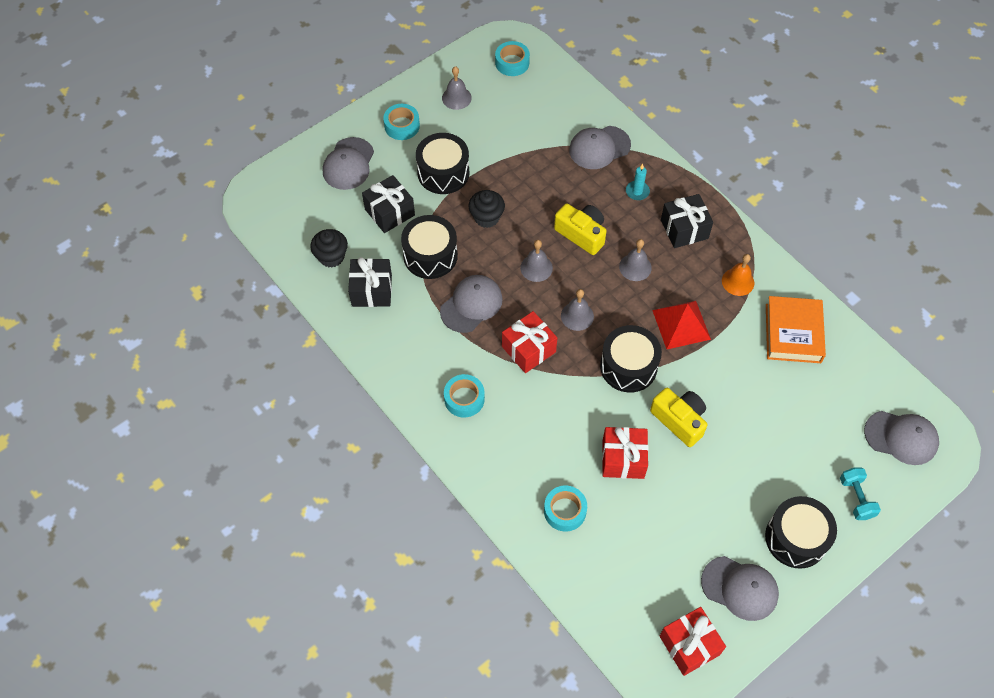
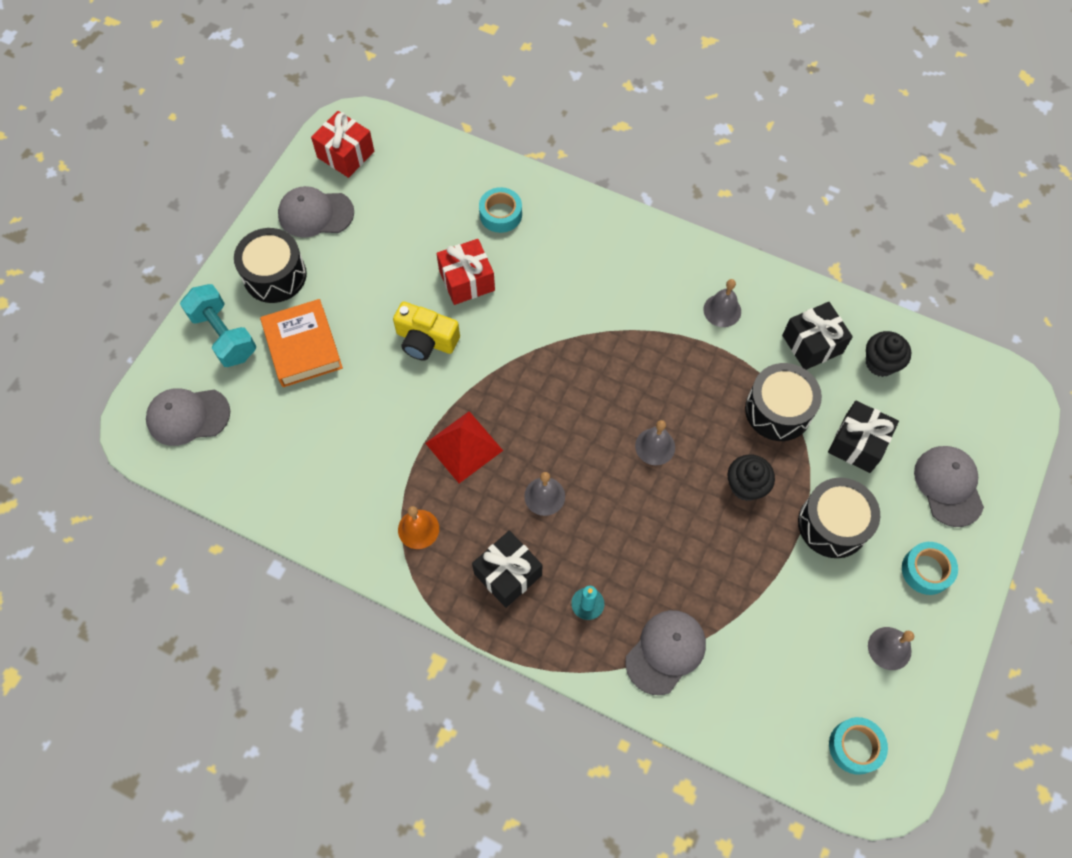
camera: 155 degrees right, 5 degrees up
(464, 399) = (649, 274): turquoise tape -> none
(471, 305) = (699, 373): grey cap -> none
(528, 349) = (613, 350): red gift -> none
(577, 316) = (581, 408): grey bell -> grey bell (722, 310)
(581, 234) = (626, 513): yellow camera -> none
(628, 366) = (501, 375): black drum -> none
(793, 333) = (335, 489): orange book -> orange book (303, 347)
(856, 498) = (224, 335): turquoise dumbbell -> turquoise dumbbell, size x1.56

